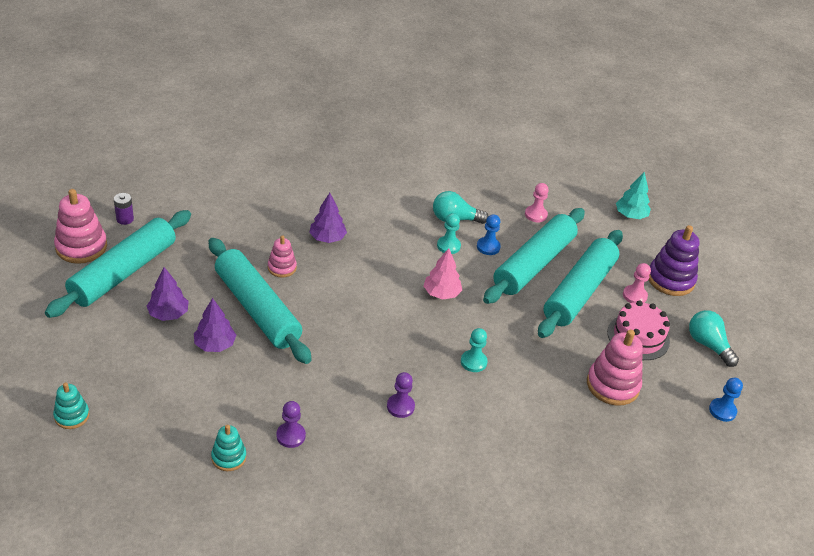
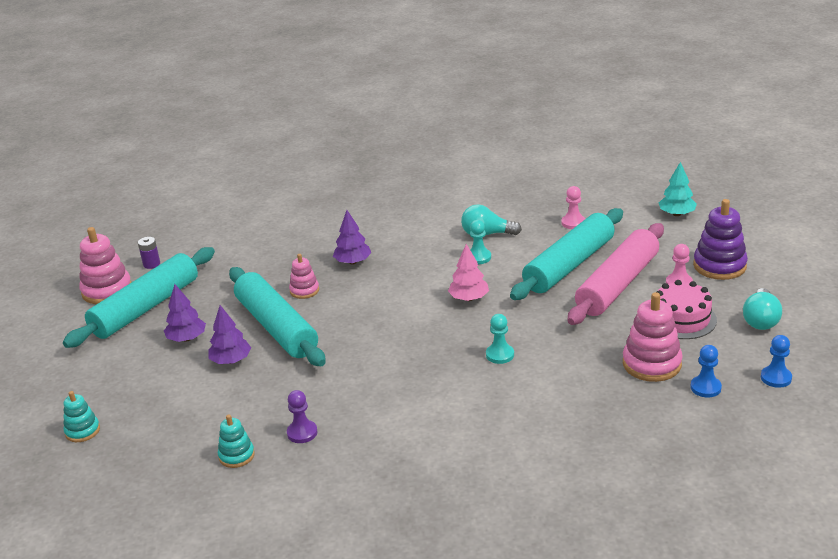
camera: 10 degrees right, 10 degrees down
(400, 406) = (419, 399): purple pawn -> none
(488, 247) = (521, 254): blue pawn -> blue pawn (705, 388)
(579, 292) = (617, 285): turquoise rolling pin -> pink rolling pin
(708, 345) = (760, 320): turquoise light bulb -> turquoise light bulb turned 135 degrees counterclockwise

